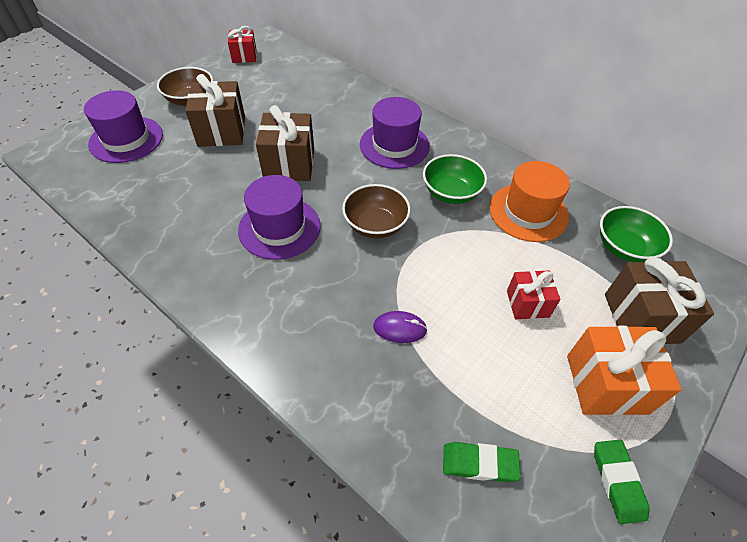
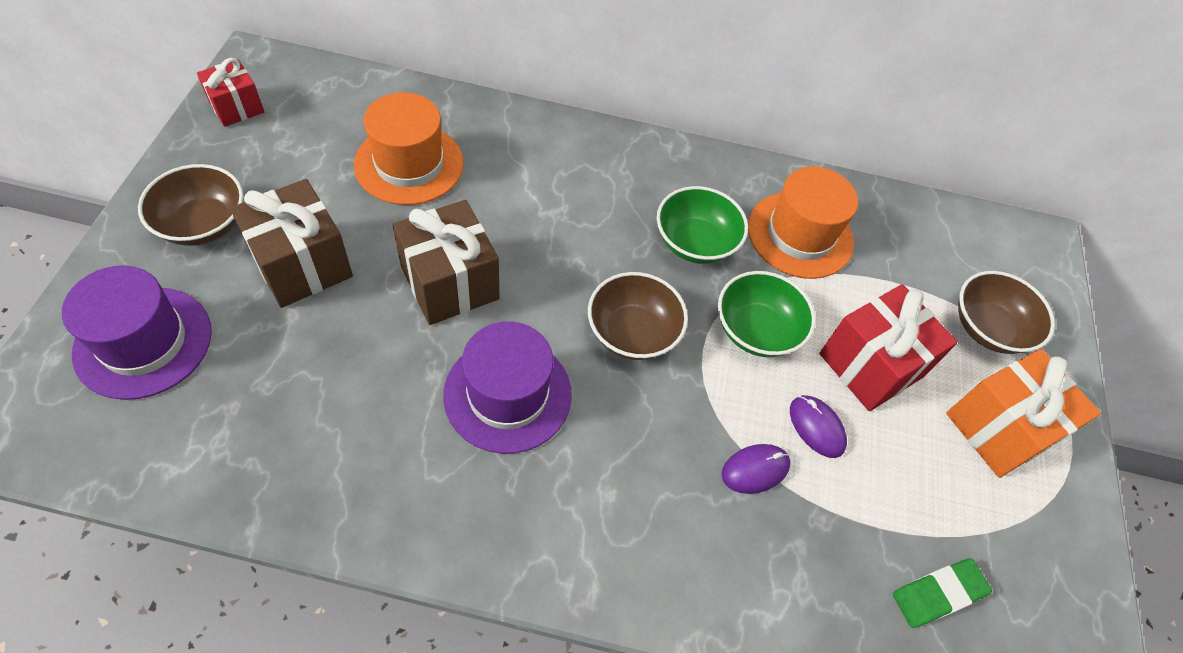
camera: 35 degrees left, 5 degrees up
(310, 104) = (409, 164): none -> orange hat
(394, 145) = (577, 194): purple hat -> none
(460, 323) = (816, 427): none -> purple mouse
(527, 304) = (870, 365): red gift -> red gift, size x1.66
(617, 482) = (1067, 538): green eraser -> none
(624, 248) = (924, 242): green bowl -> green bowl (756, 330)
(641, 318) = (988, 328): brown gift -> brown bowl

